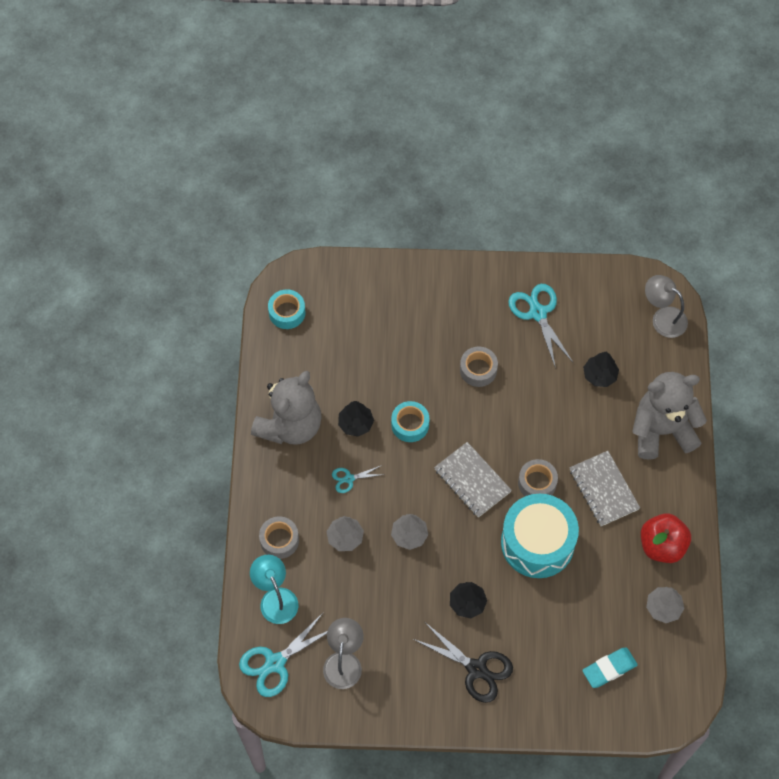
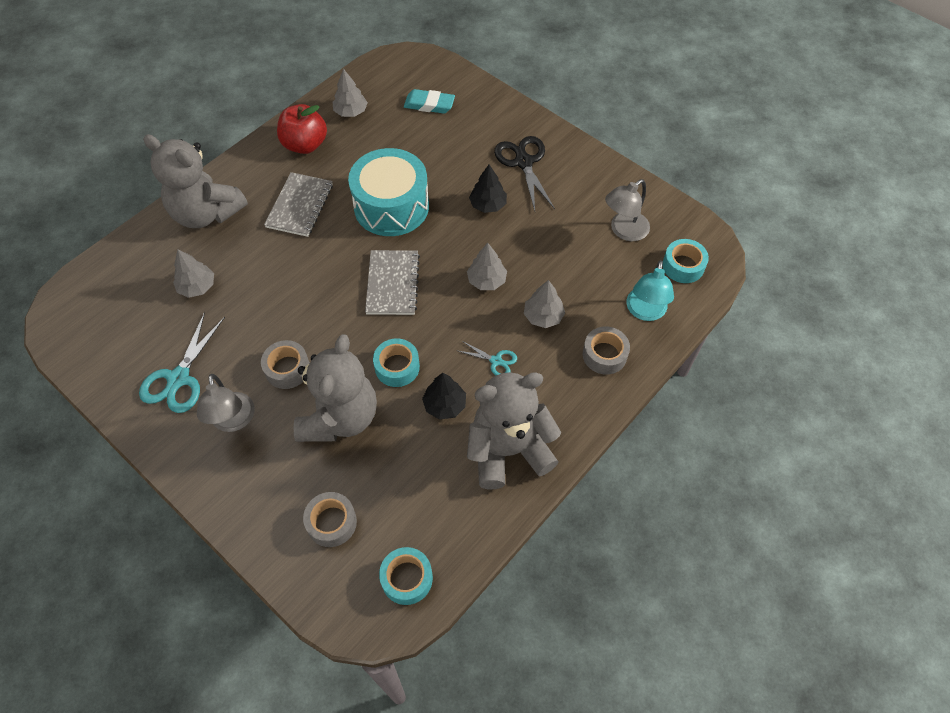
camera: 140 degrees left, 5 degrees down
(275, 663) = (683, 266): turquoise scissors -> turquoise tape
(413, 366) = (340, 417): none -> grey teddy bear
(537, 483) = (343, 245): grey tape -> grey tape (331, 522)
(600, 375) = (197, 287): black tree -> grey tree
(663, 318) = (90, 292): grey lamp -> grey lamp (233, 421)

